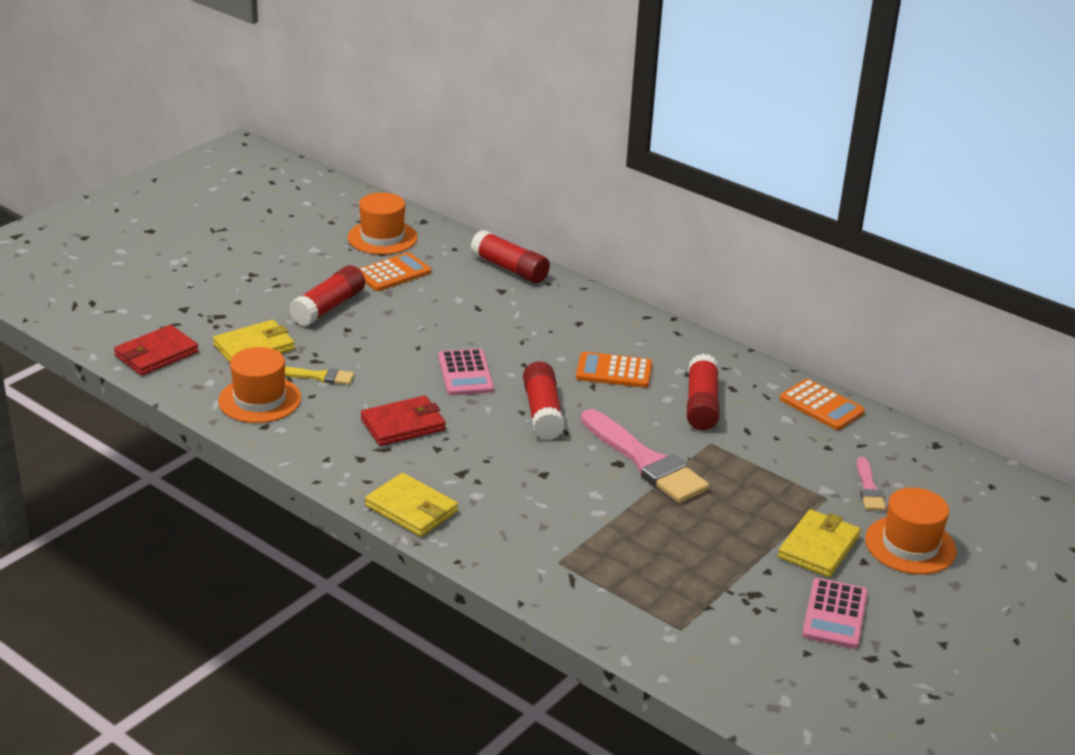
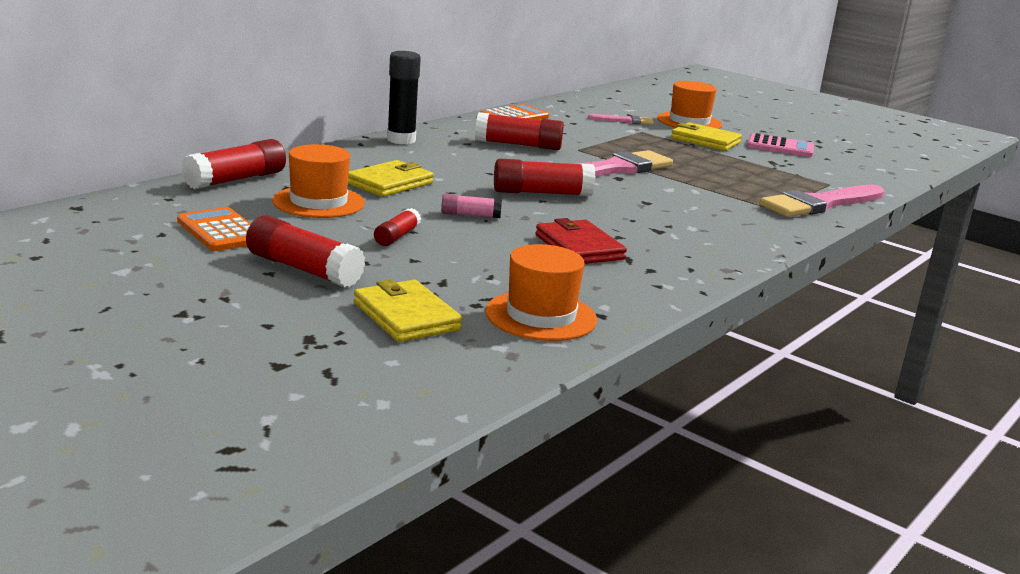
camera: 90 degrees left, 10 degrees down
(156, 354) = (423, 385): red wallet -> none
(319, 376) = (481, 282): yellow brush -> none
(382, 237) = (112, 230): orange hat -> orange hat (318, 202)
(403, 340) = (397, 236): none -> red glue stick
(411, 509) = (729, 253): yellow wallet -> yellow wallet (389, 183)
(465, 373) = (470, 215): pink calculator -> pink glue stick
(591, 602) = (820, 204): none -> pink brush
(614, 371) = (463, 163): orange calculator -> none
(673, 337) = (401, 140): none -> black glue stick

